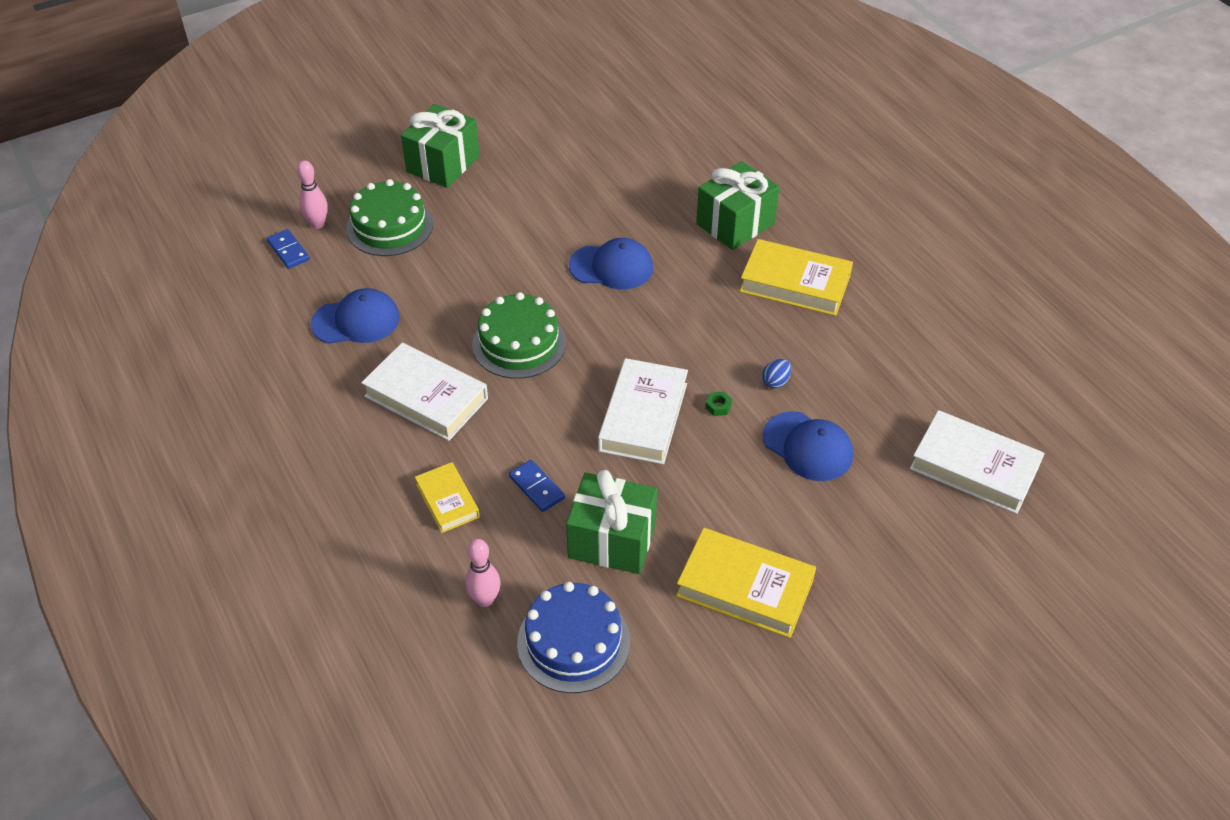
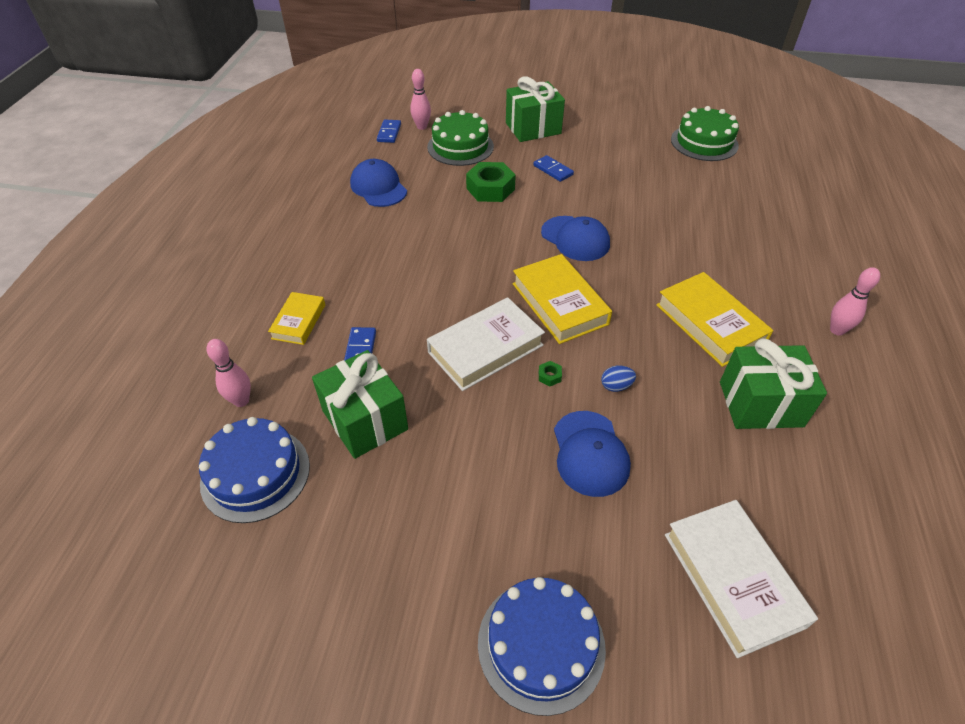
camera: 40 degrees right, 0 degrees up
(356, 321) = (378, 187): blue cap -> blue cap turned 150 degrees counterclockwise
(426, 397) = (363, 252): white book -> none
(475, 258) = (490, 189): none -> green nut
(515, 204) = (553, 170): none -> blue domino
(519, 343) = (458, 252): green cake -> green cake (704, 142)
(735, 224) = (703, 257): green gift -> green gift (760, 404)
(745, 588) = (416, 530): yellow book -> yellow book (559, 304)
(888, 233) = (837, 330): none -> pink bowling pin
(902, 594) = (541, 644): none -> blue cake

